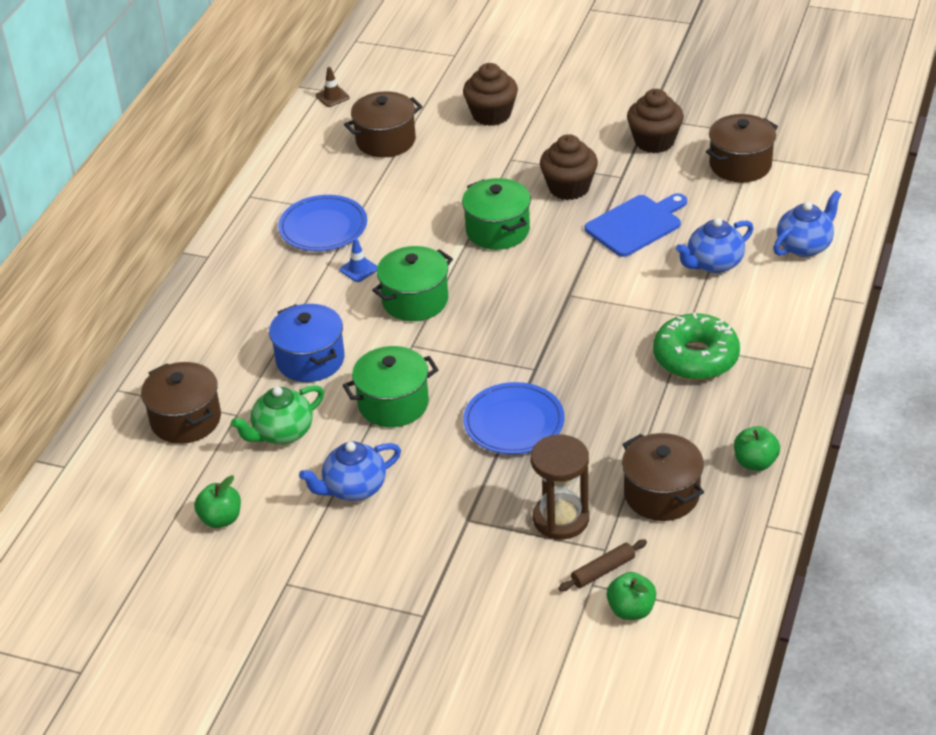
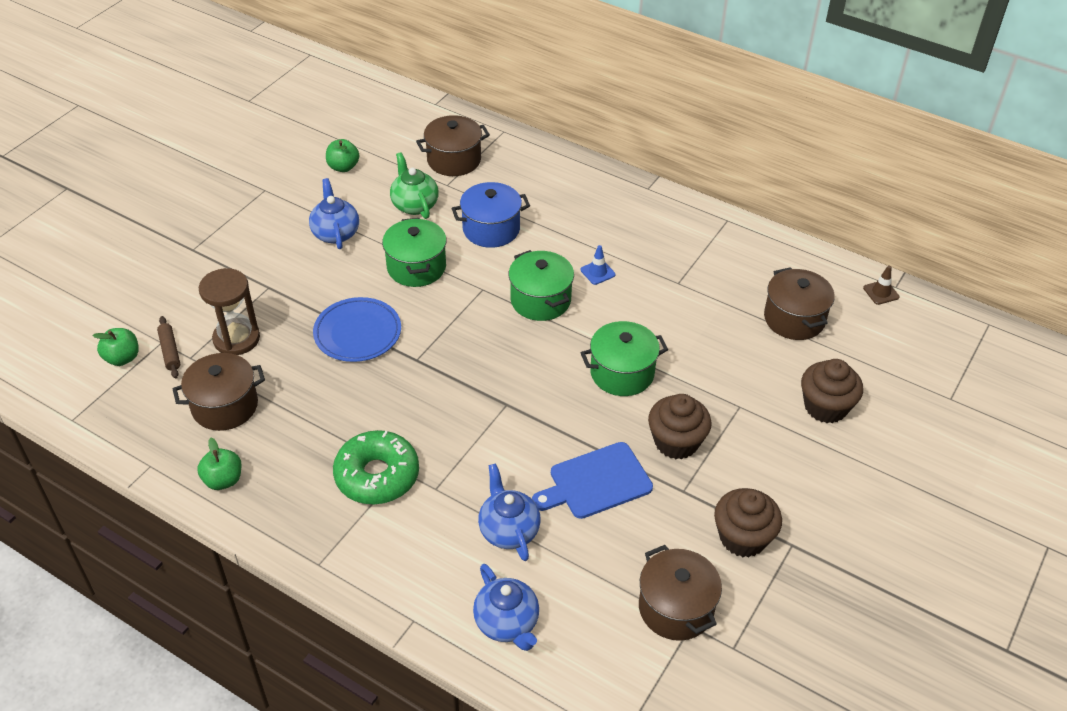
camera: 100 degrees right, 5 degrees up
(323, 227) = (666, 259): blue plate -> none
(636, 224) = (596, 482): blue cutting board -> blue cutting board turned 90 degrees clockwise

